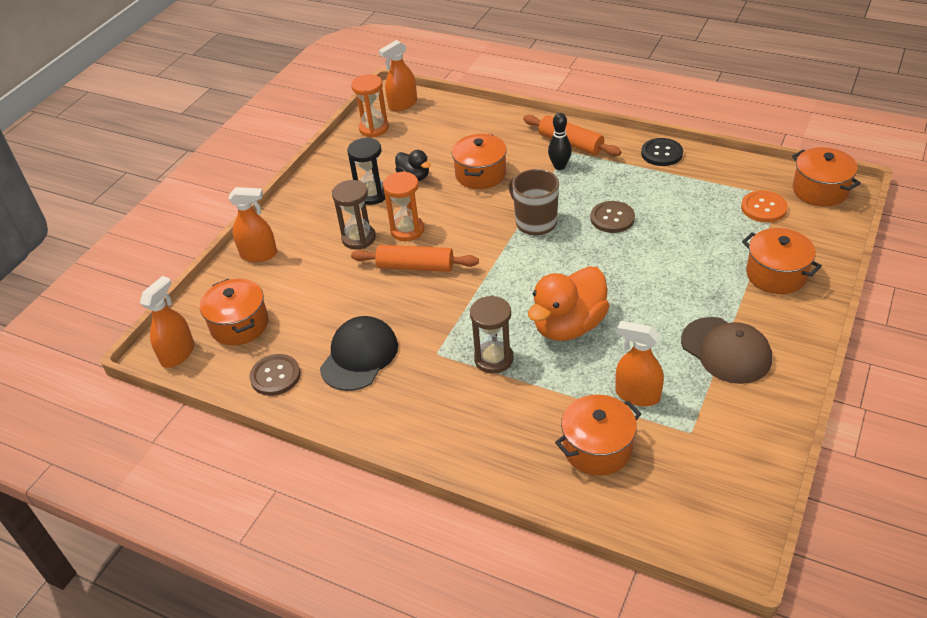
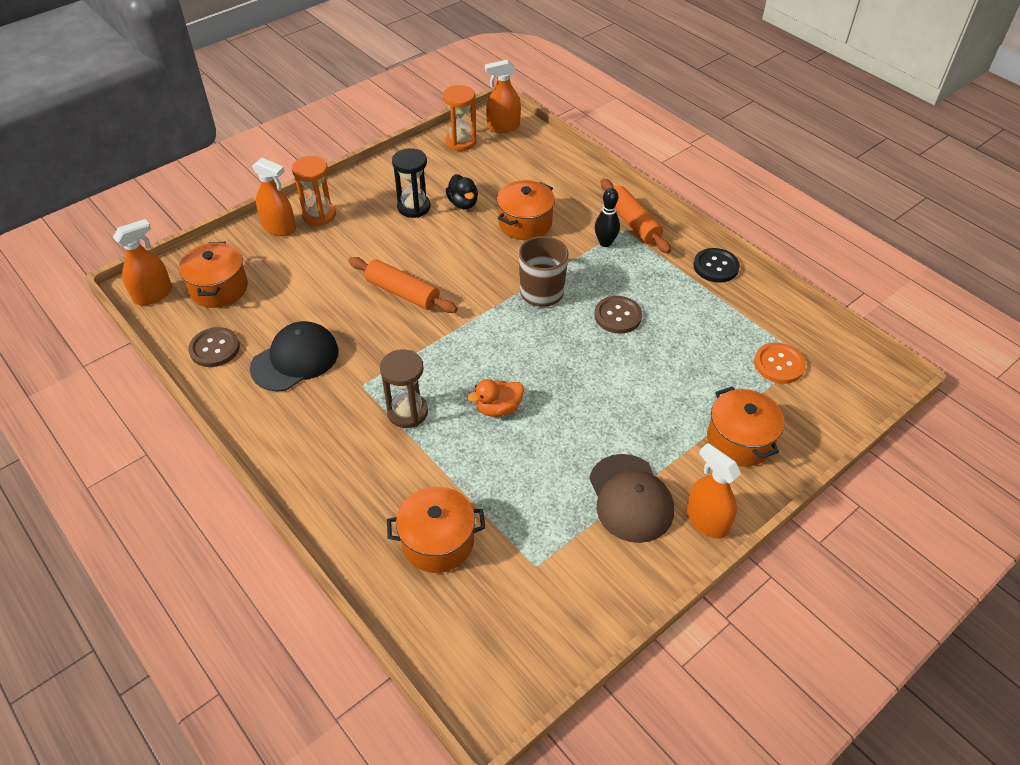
camera: 20 degrees right, 5 degrees up
(358, 238) = (373, 245): brown hourglass -> none
(407, 230) = (420, 254): orange hourglass -> orange hourglass (319, 215)
(568, 326) = (498, 408): orange duck -> orange duck, size x0.53
(637, 395) = (512, 506): orange spray bottle -> orange spray bottle (706, 521)
(820, 190) = (854, 368): orange pot -> none

